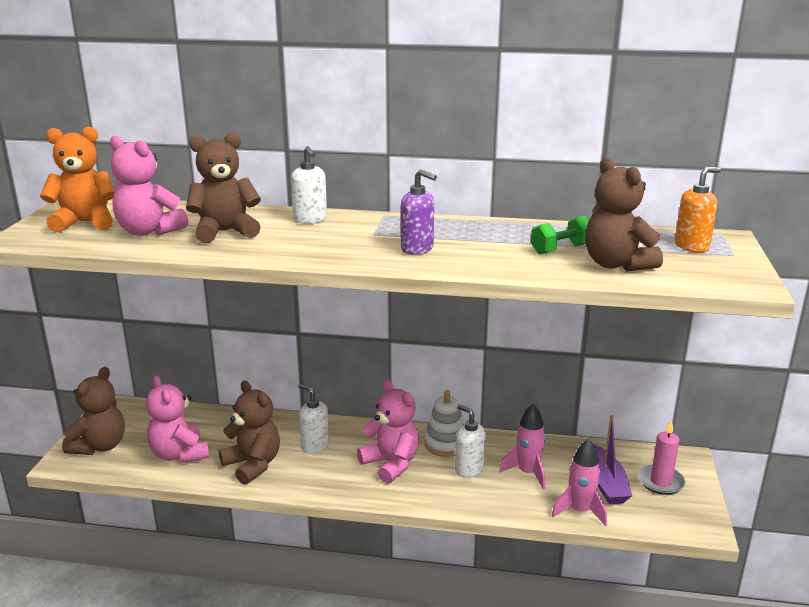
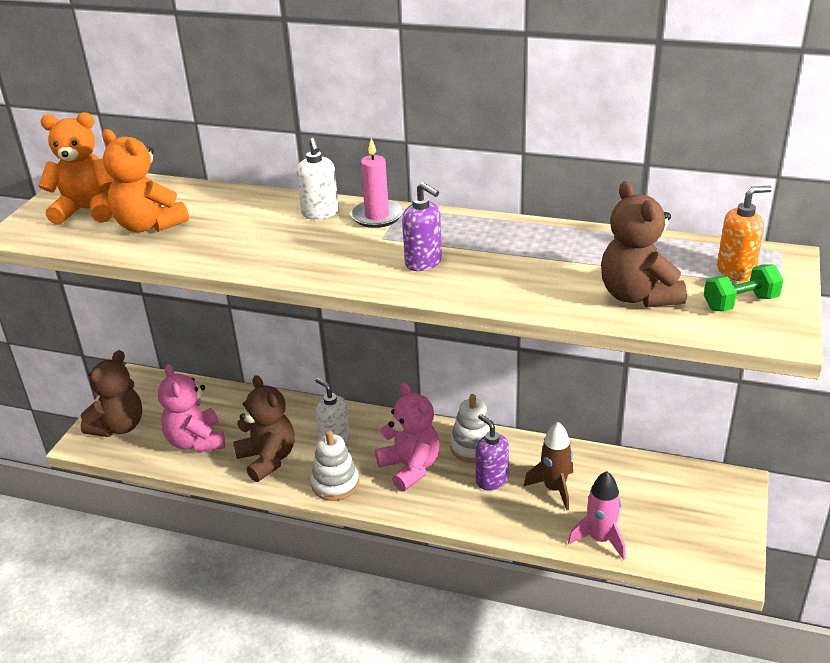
camera: 10 degrees right, 10 degrees up
(149, 231) = (149, 225): pink teddy bear -> orange teddy bear
(225, 232) = (226, 229): brown teddy bear -> none
(322, 481) = (335, 484): none -> white stacking toy
(469, 469) = (491, 480): white soap dispenser -> purple soap dispenser
(527, 473) = (554, 489): pink rocket -> brown rocket
(561, 249) = (582, 270): green dumbbell -> green dumbbell (740, 303)
(606, 484) = (637, 509): purple boat -> none
(661, 482) = (699, 510): pink candle -> pink candle (377, 216)

